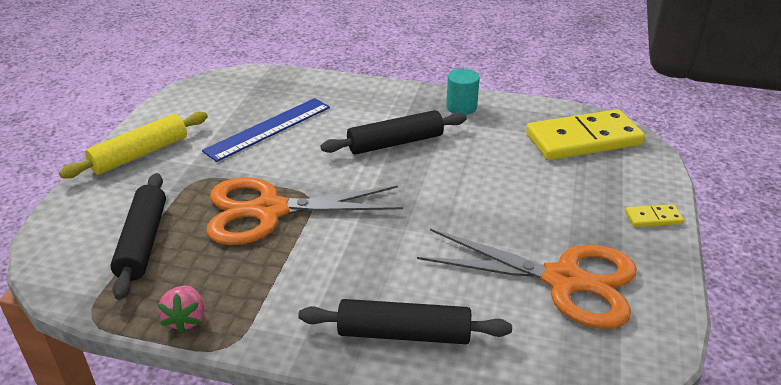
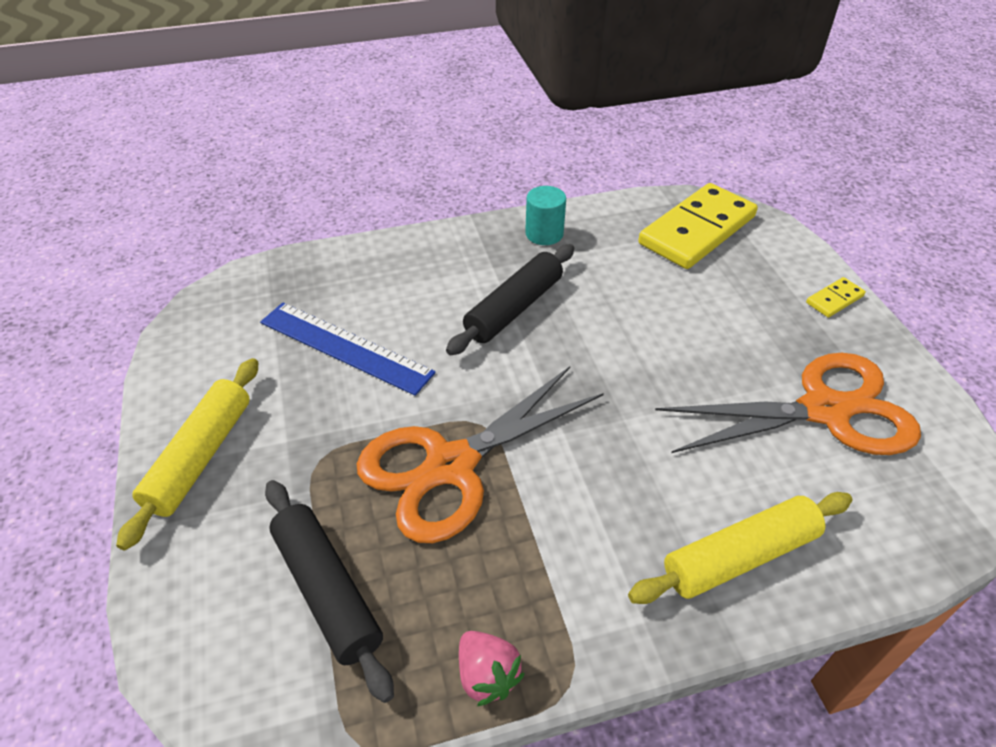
camera: 30 degrees left, 10 degrees up
(268, 128) = (345, 347): blue ruler -> blue ruler turned 75 degrees counterclockwise
(404, 334) = (739, 557): black rolling pin -> yellow rolling pin

